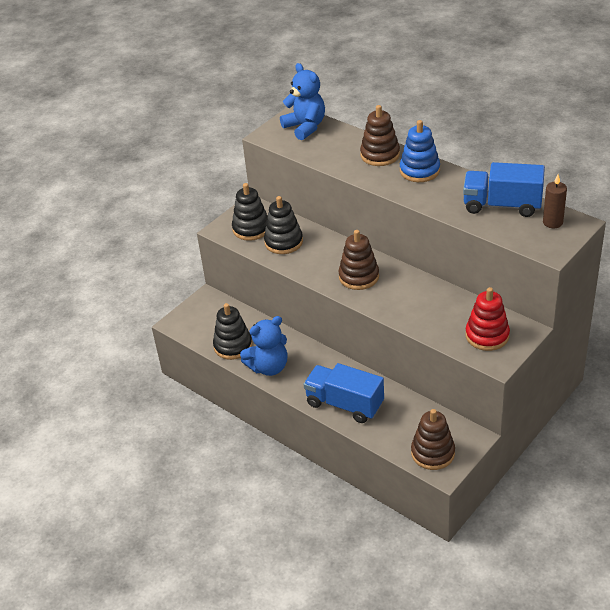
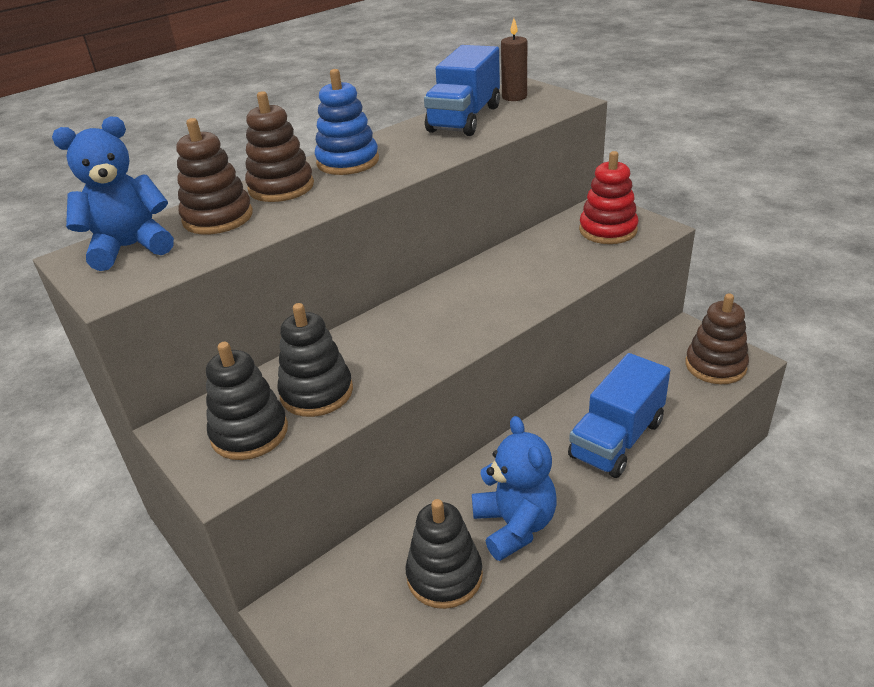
camera: 80 degrees left, 5 degrees down
(359, 277) = (450, 318): brown stacking toy -> brown stacking toy (218, 218)

